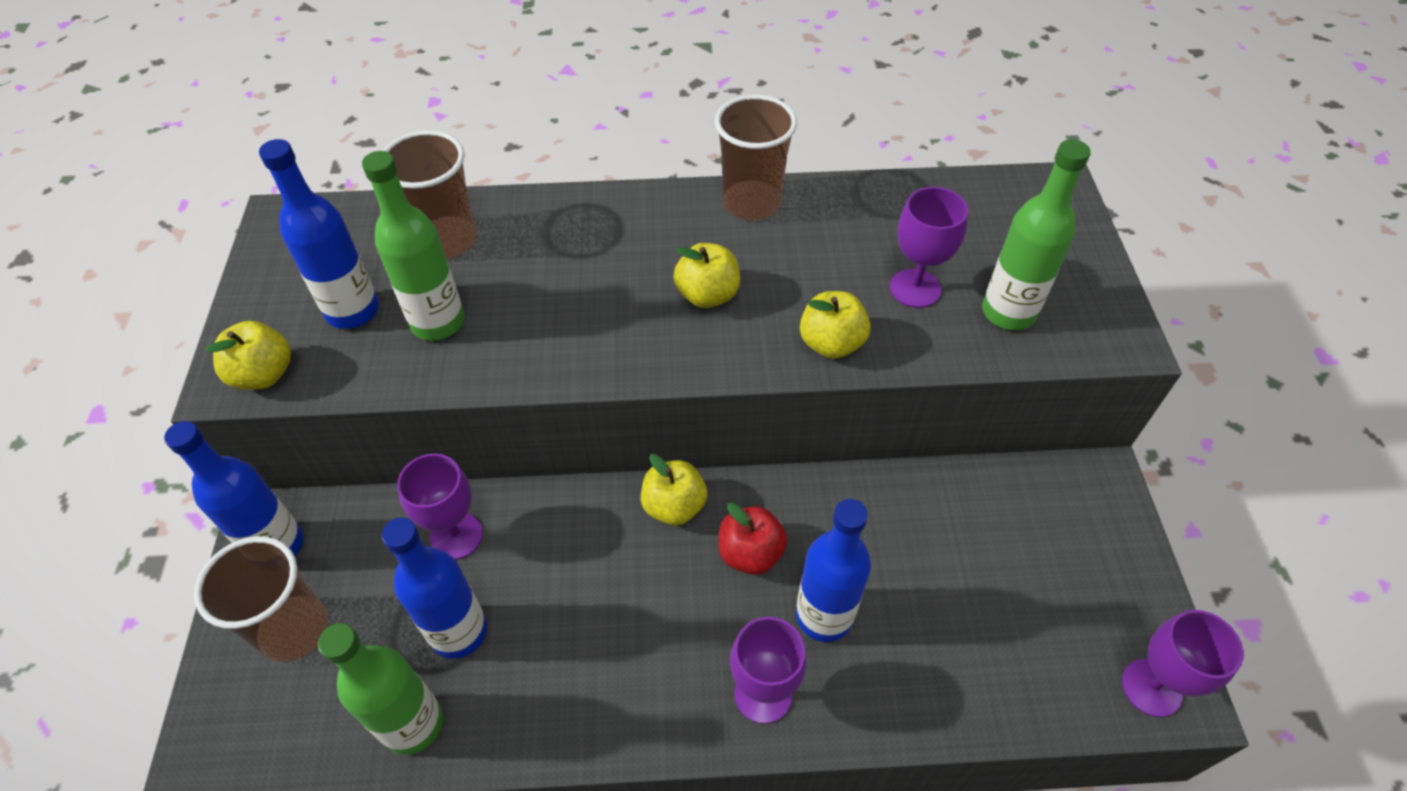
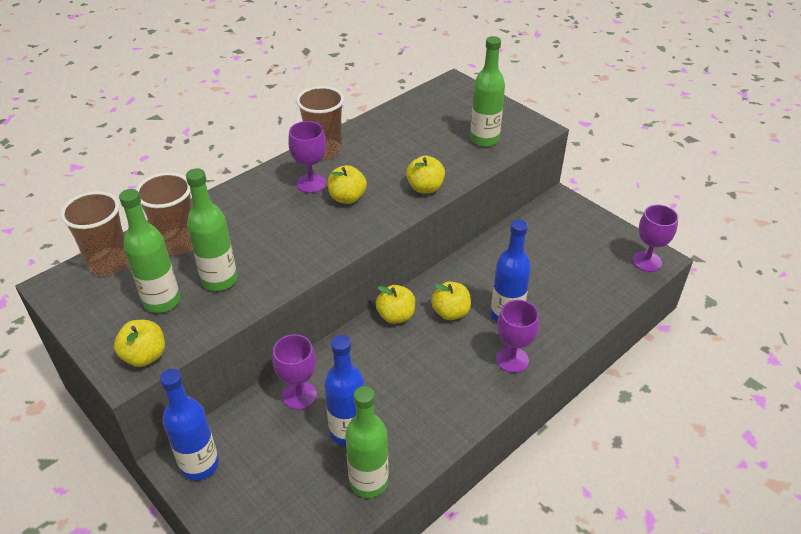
camera: 40 degrees left, 10 degrees down
(294, 630) = (257, 491): brown cup -> brown cup (109, 263)
(353, 311) = (162, 301): blue bottle -> green bottle
(750, 553) = (450, 312): red apple -> yellow apple
(915, 288) = (437, 149): purple goblet -> purple goblet (311, 183)

